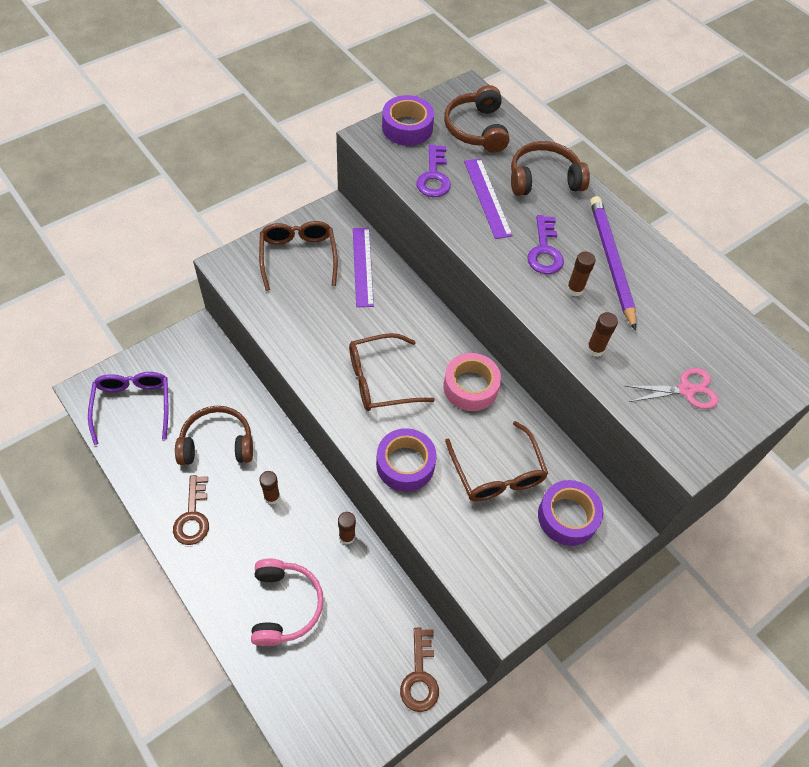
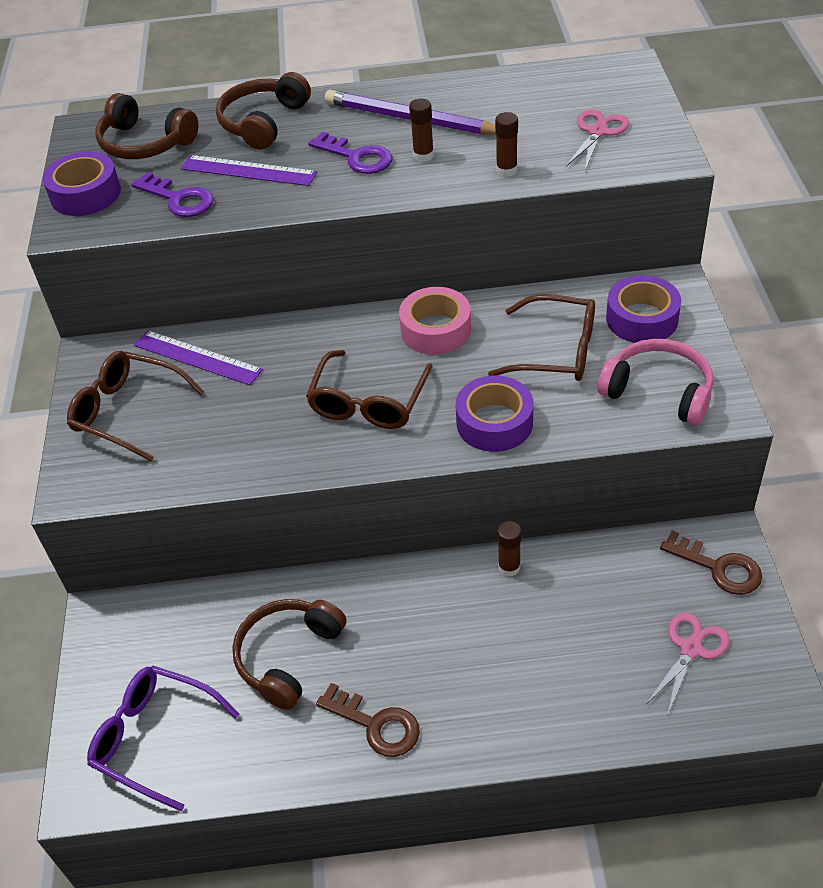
camera: 50 degrees left, 10 degrees down
(272, 497) = (406, 624): brown glue stick -> none
(285, 605) = (561, 667): pink headphones -> pink headphones (658, 391)
(340, 684) = (690, 649): none -> pink scissors

